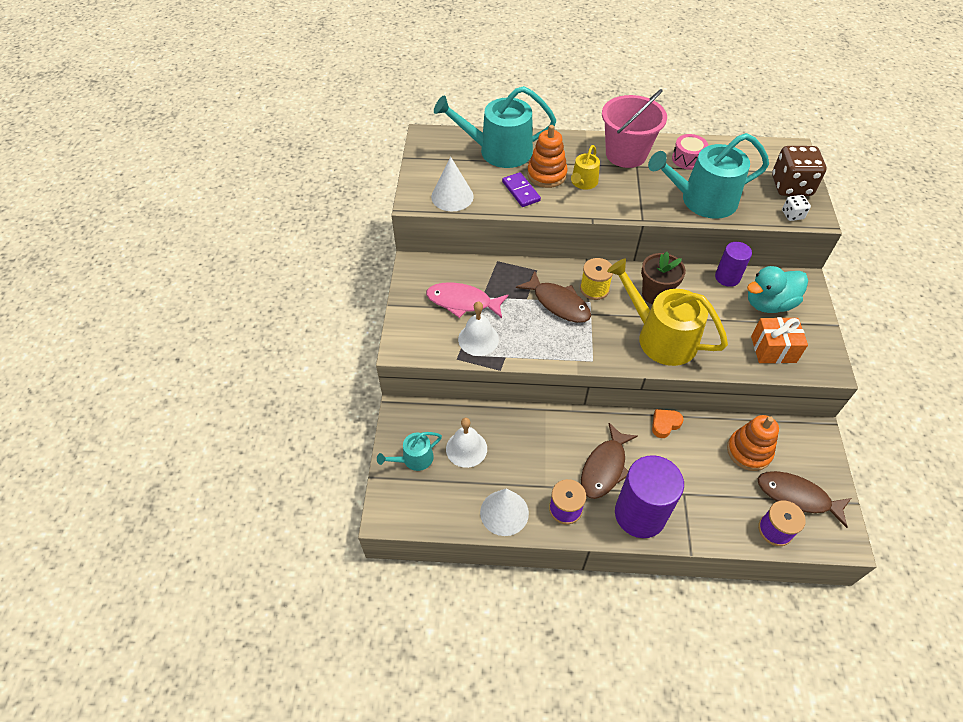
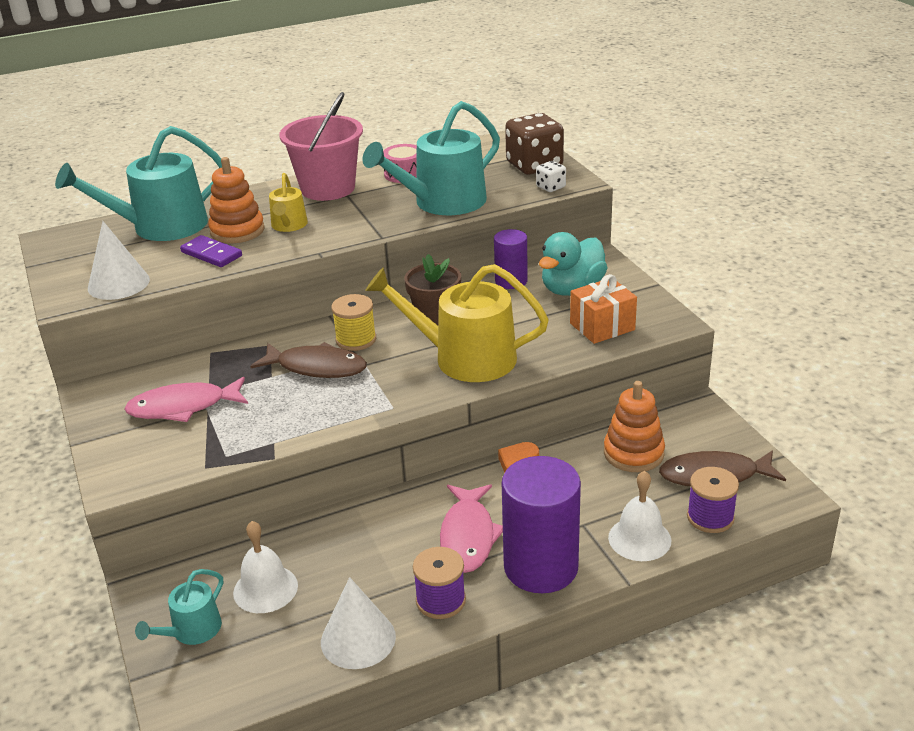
camera: 25 degrees left, 20 degrees down
(478, 339) = (225, 437): white bell -> white bell (639, 539)
(605, 467) = (468, 536): brown fish -> pink fish

